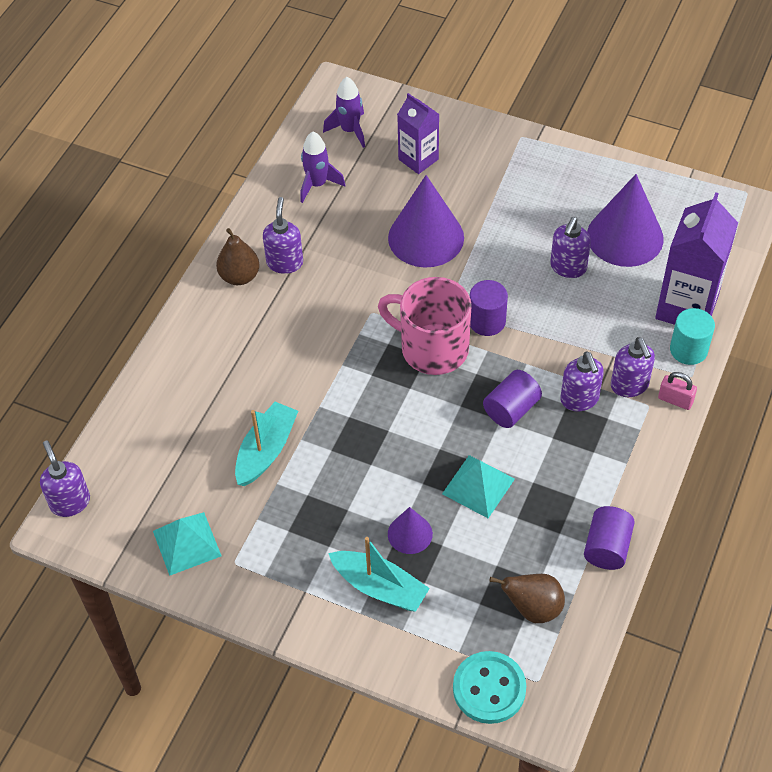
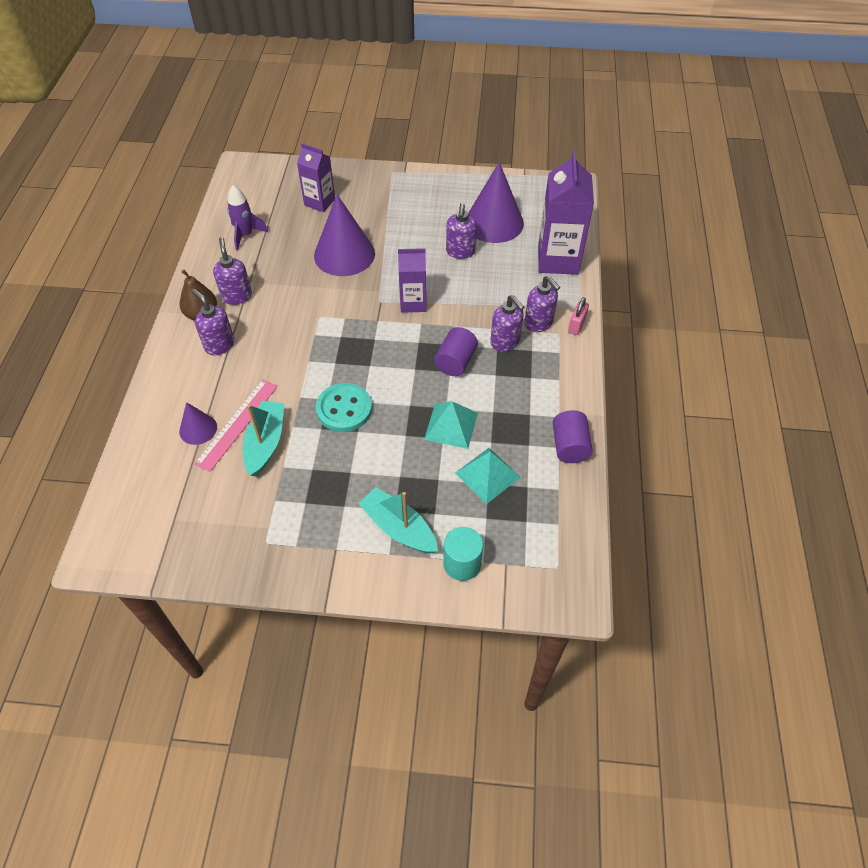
camera: 20 degrees left, 0 degrees up
(70, 502) = (100, 531): purple soap dispenser -> purple soap dispenser (219, 345)
(186, 543) = (218, 537): turquoise pyramid -> turquoise pyramid (487, 475)
(242, 420) = (237, 424): none -> pink ruler
(350, 130) = (259, 193): purple rocket -> none
(380, 587) = (398, 528): turquoise boat -> turquoise boat turned 150 degrees counterclockwise
(410, 534) = (409, 477): purple cone -> purple cone (198, 429)
(432, 348) = (377, 332): pink mug -> none
(487, 321) = (413, 303): purple cylinder -> purple carton
(489, 688) = (519, 586): turquoise button -> turquoise button (344, 409)
(533, 608) = (530, 509): brown pear -> none
(675, 400) = (576, 325): pink padlock -> pink padlock turned 75 degrees counterclockwise
(688, 350) = (571, 288): turquoise cylinder -> turquoise cylinder (462, 564)

